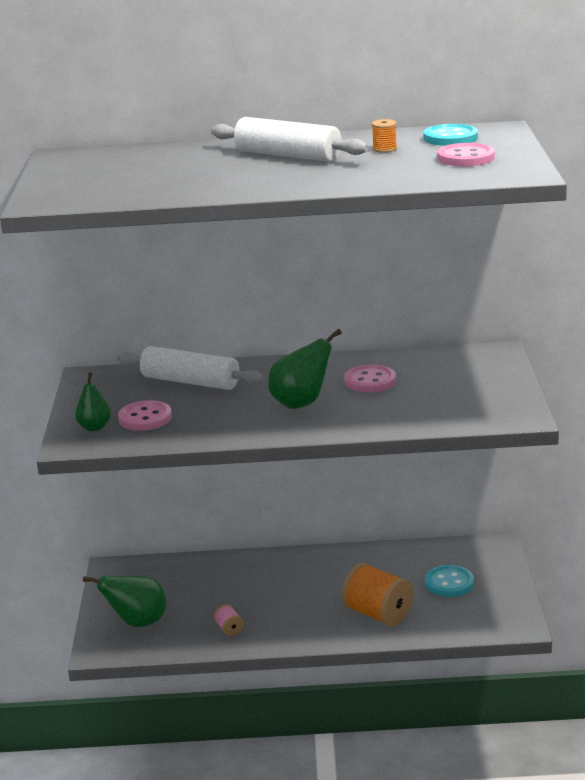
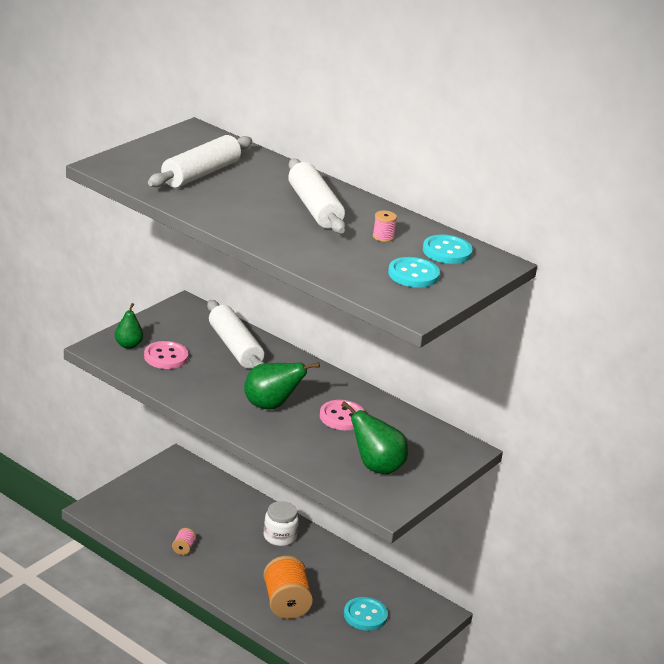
camera: 35 degrees right, 5 degrees up
(137, 622) = (139, 506): green pear -> green pear (376, 467)
(140, 174) = (201, 174): none -> white rolling pin
(293, 571) = (279, 537): none -> white jar
(384, 149) = (383, 237): orange spool -> pink spool
(465, 157) = (413, 274): pink button -> turquoise button

